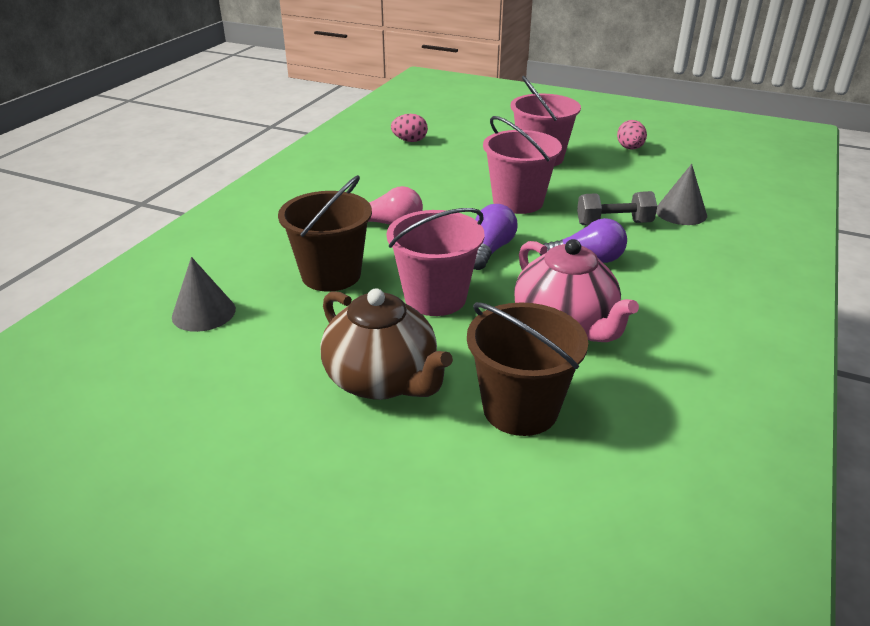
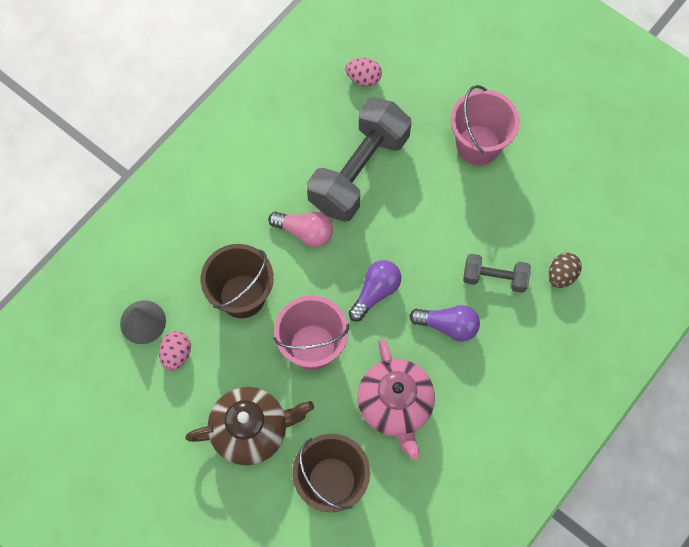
camera: 15 degrees right, 35 degrees up
(383, 380) = (252, 430): brown teapot -> brown teapot turned 75 degrees counterclockwise
(431, 184) = (359, 171): none -> grey dumbbell
(518, 202) = (426, 221): pink bucket -> none
(630, 148) = (574, 146): pink egg -> pink egg (176, 354)
(681, 213) = (561, 275): grey cone -> brown egg

